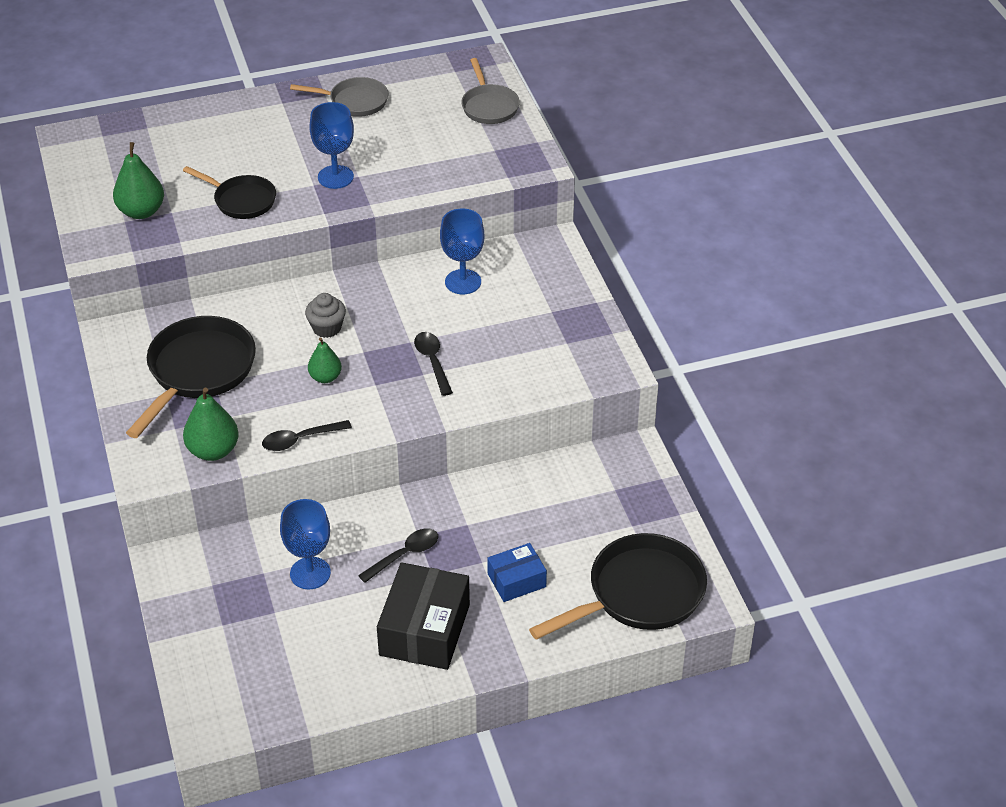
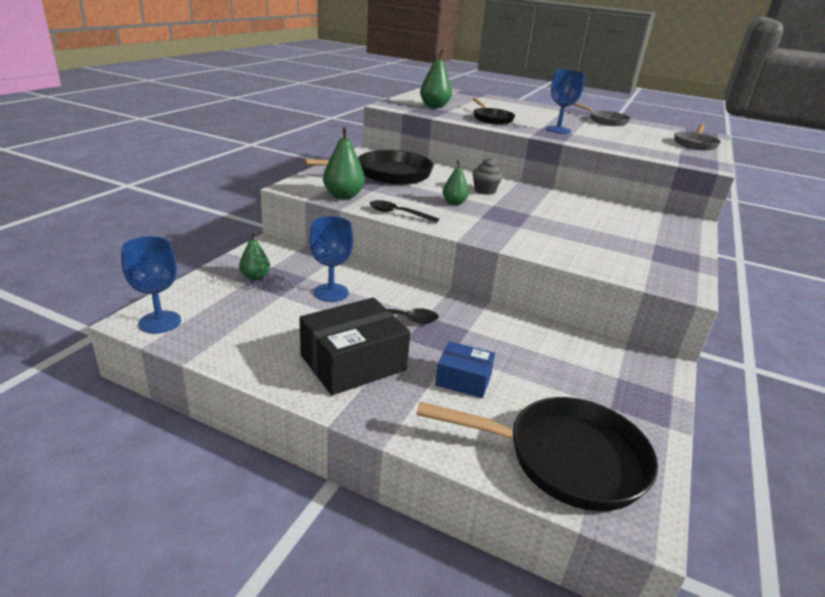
camera: 40 degrees right, 15 degrees down
(219, 609) = (255, 277): none -> green pear
(432, 361) = (534, 225): black spoon -> none
(463, 282) = (600, 210): blue goblet -> blue goblet (160, 322)

